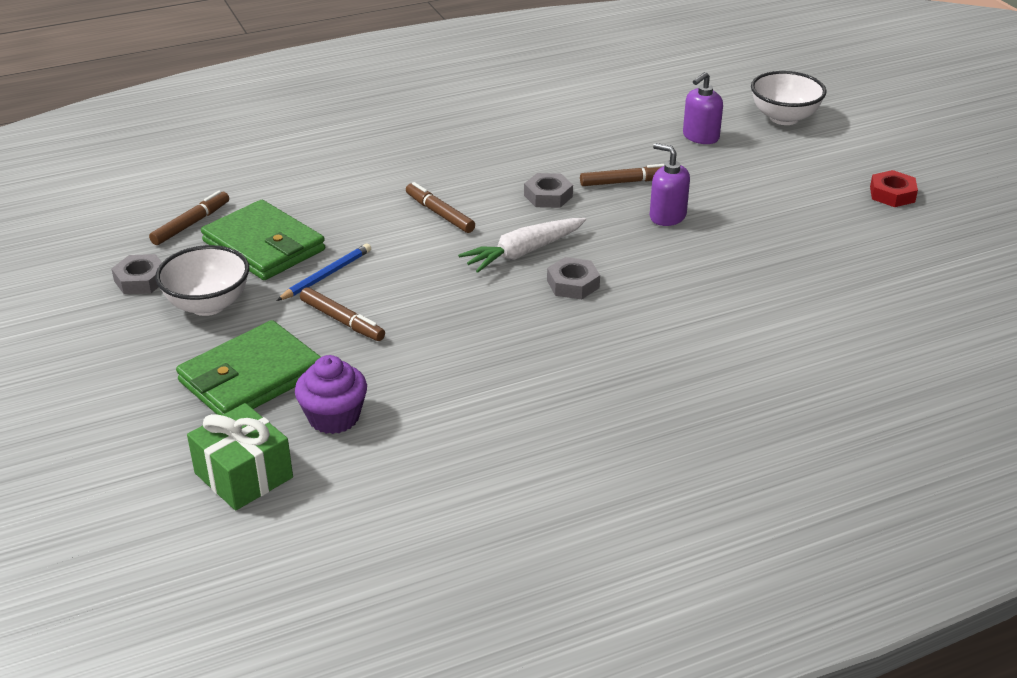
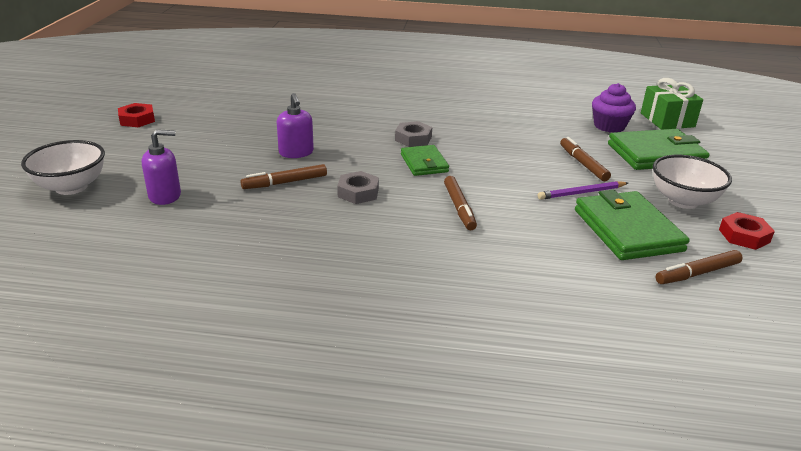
camera: 150 degrees left, 5 degrees down
(141, 280) = (744, 236): grey nut -> red nut
(326, 275) = (581, 193): blue pencil -> purple pencil
(523, 252) = (424, 163): white carrot -> green wallet
(626, 182) = (285, 182): brown marker -> brown marker turned 45 degrees counterclockwise

